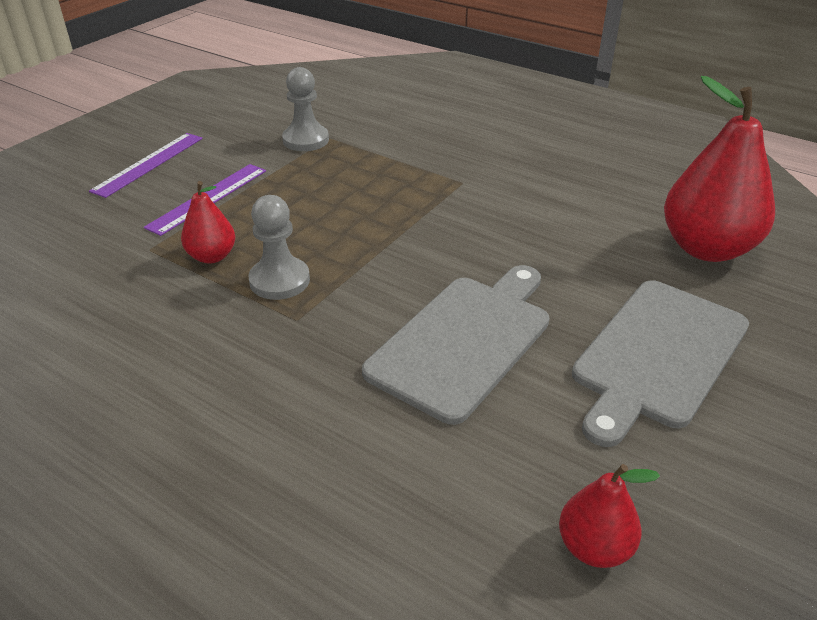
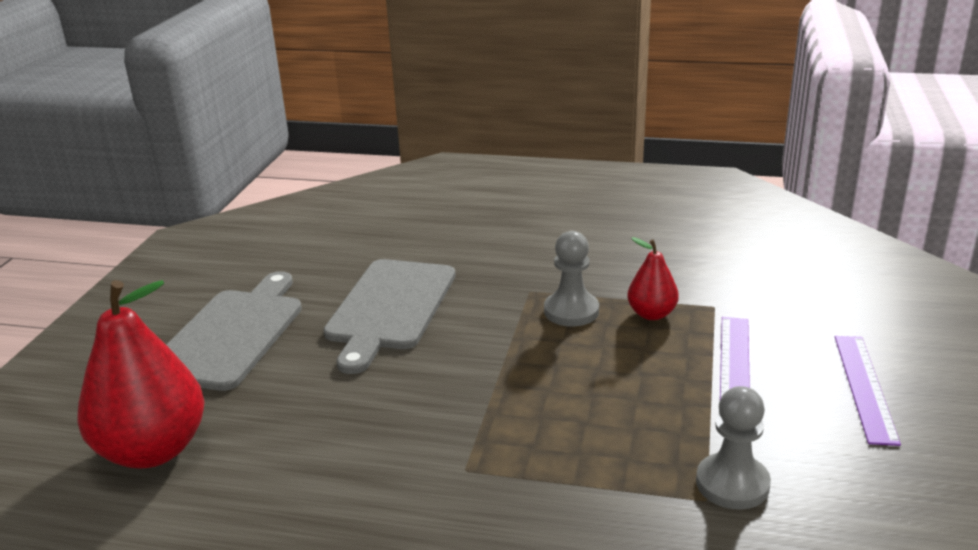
camera: 160 degrees right, 10 degrees down
(594, 547) = (284, 241): red pear -> none

